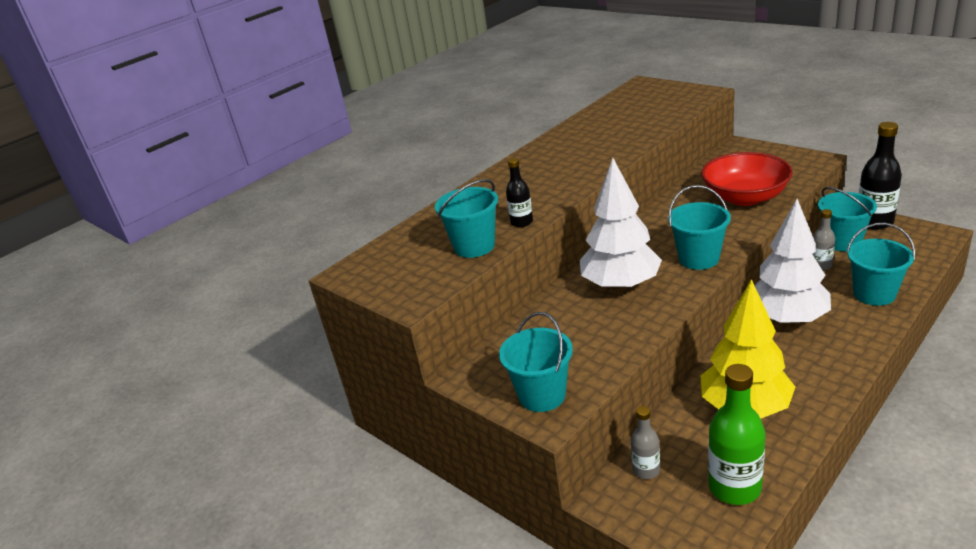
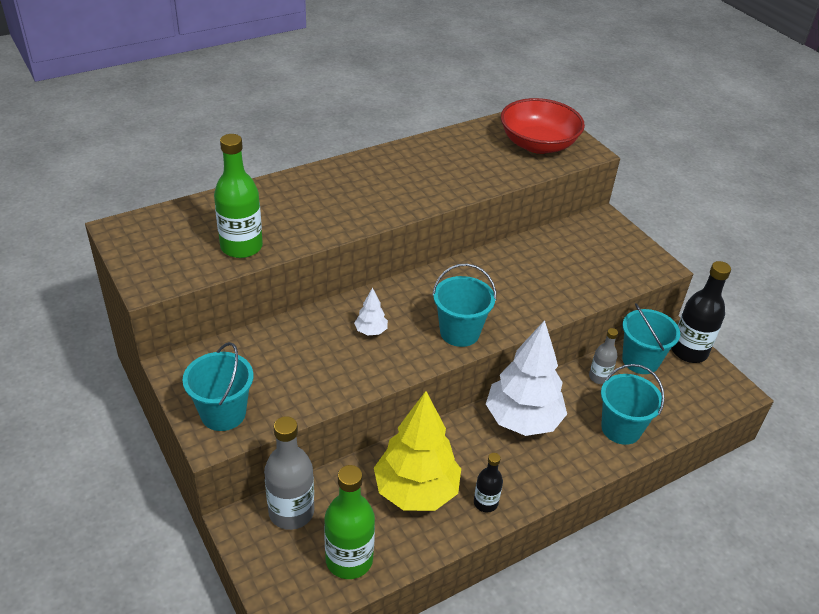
camera: 10 degrees right, 10 degrees up
(474, 246) = (241, 247): turquoise bucket -> green bottle
(521, 222) = (300, 237): black bottle -> black bottle (485, 503)
(620, 285) = (371, 331): white tree -> white tree, size x0.42
(646, 470) = (291, 512): grey bottle -> grey bottle, size x1.79
(745, 197) = (557, 282): red bowl -> red bowl (538, 144)

